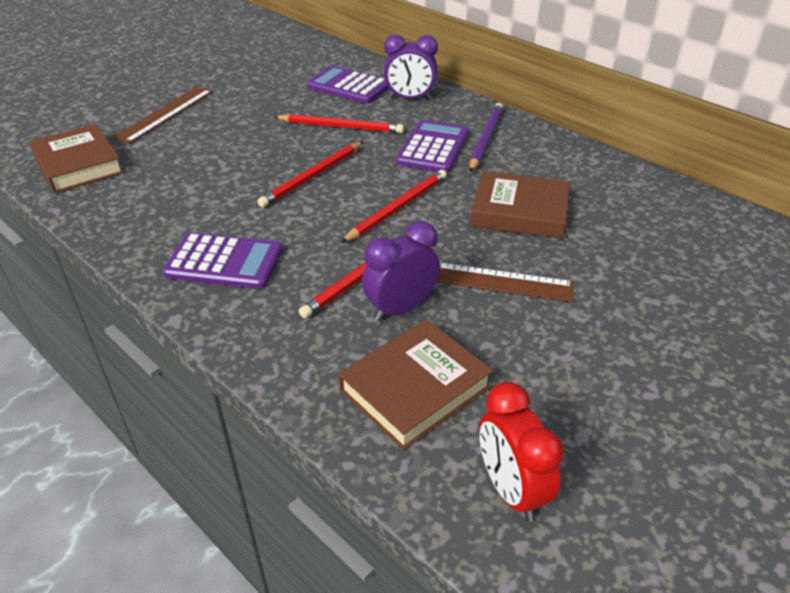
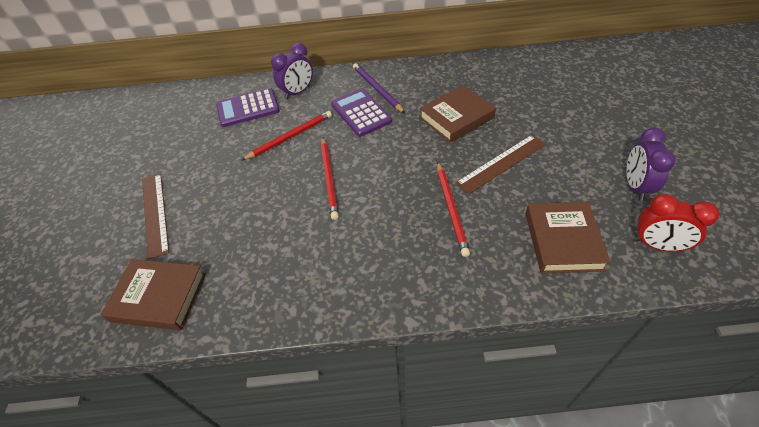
camera: 45 degrees left, 10 degrees up
(224, 262) = (375, 267): purple calculator -> none
(397, 208) = (403, 160): red pencil -> none
(401, 308) = (494, 210): purple clock -> purple clock (635, 186)

